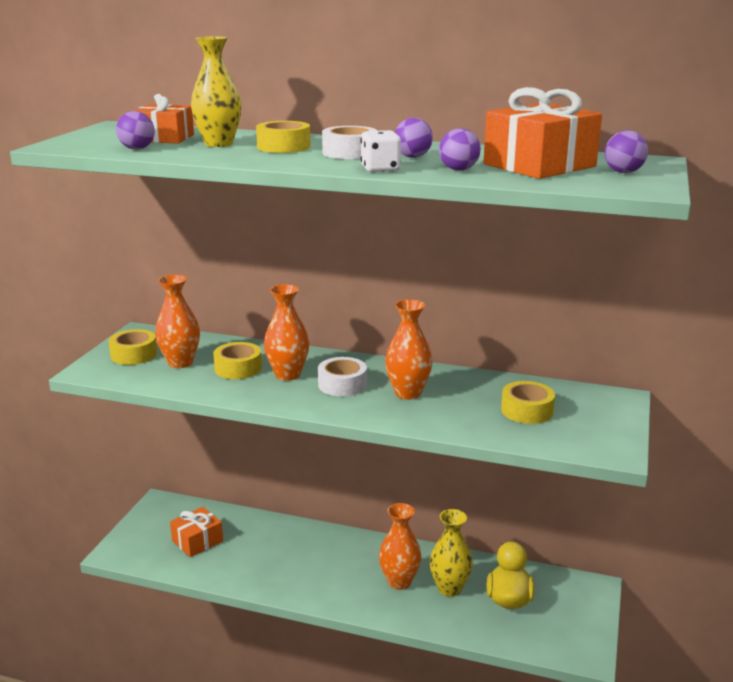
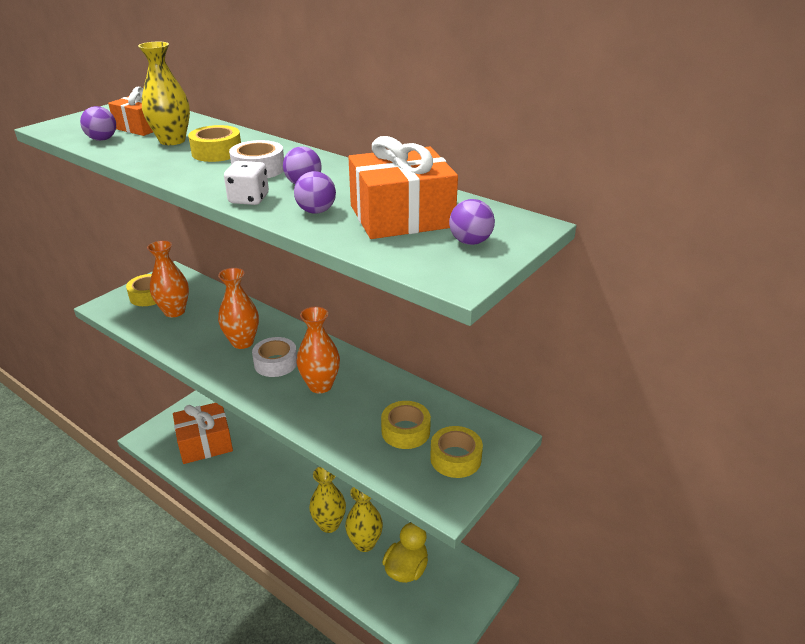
camera: 20 degrees right, 10 degrees up
(197, 541) = (205, 443): orange gift -> orange gift, size x1.57
(238, 368) = (211, 327): yellow tape -> yellow tape (455, 458)
(399, 582) = (329, 524): orange vase -> yellow vase

